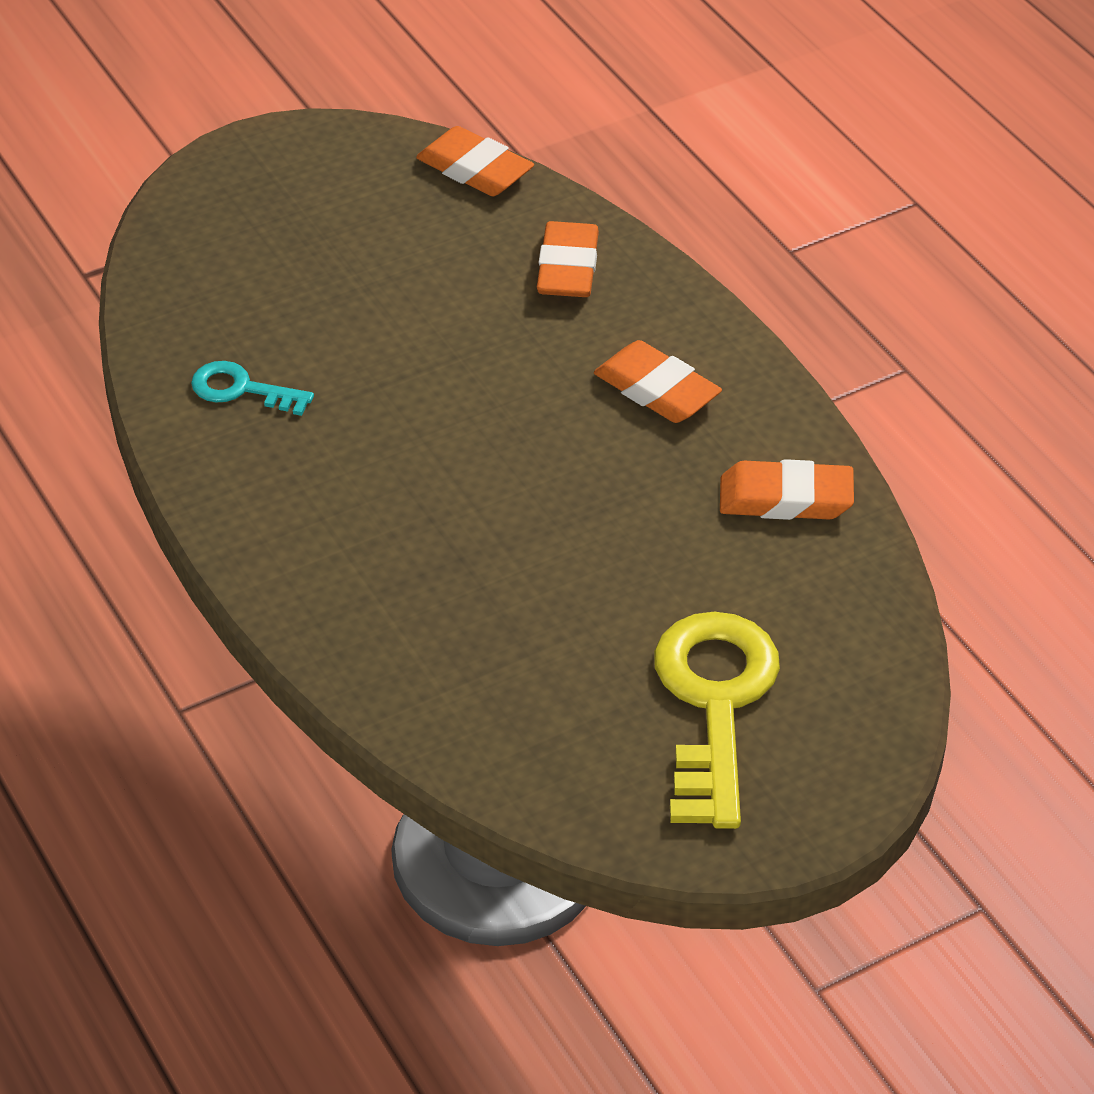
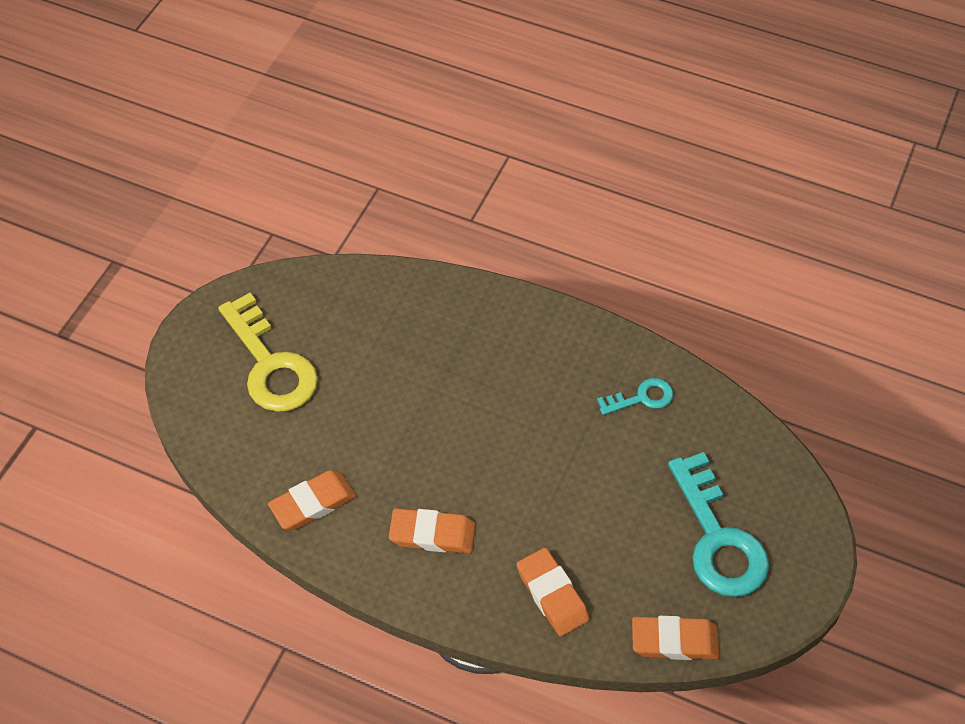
camera: 145 degrees right, 10 degrees up
(322, 221) = (718, 538): none -> turquoise key

